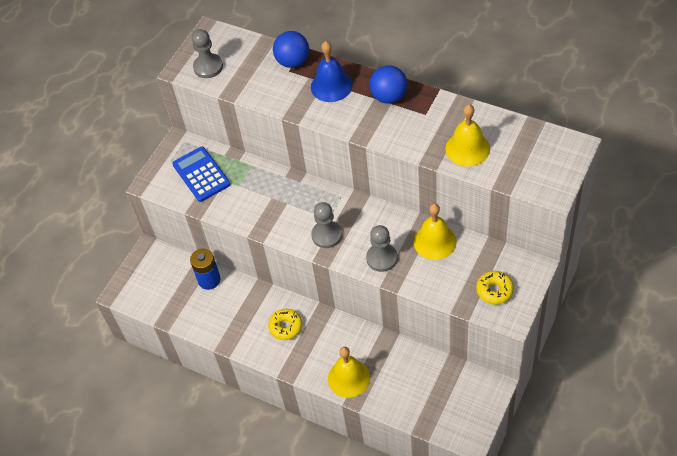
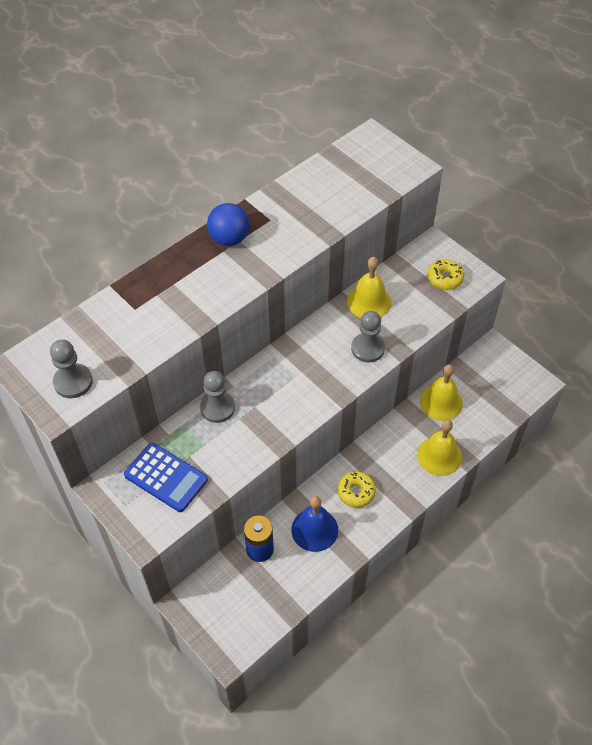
camera: 75 degrees left, 0 degrees up
(201, 174) = (166, 477): blue calculator -> blue calculator turned 135 degrees counterclockwise
(293, 61) = (124, 301): blue ball -> none
(327, 235) = (316, 384): grey pawn -> grey pawn (217, 408)
(331, 86) = (182, 279): blue bell -> blue bell (314, 529)
(467, 148) = (331, 204): yellow bell -> yellow bell (441, 402)

